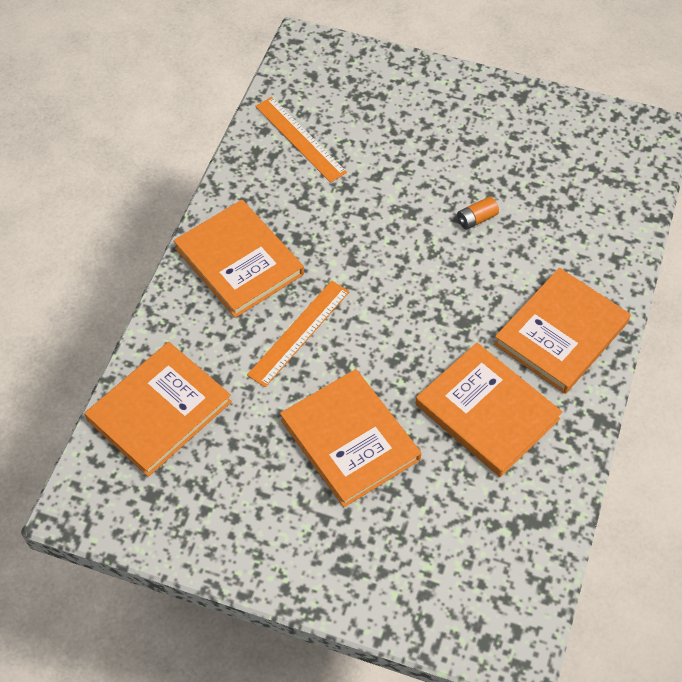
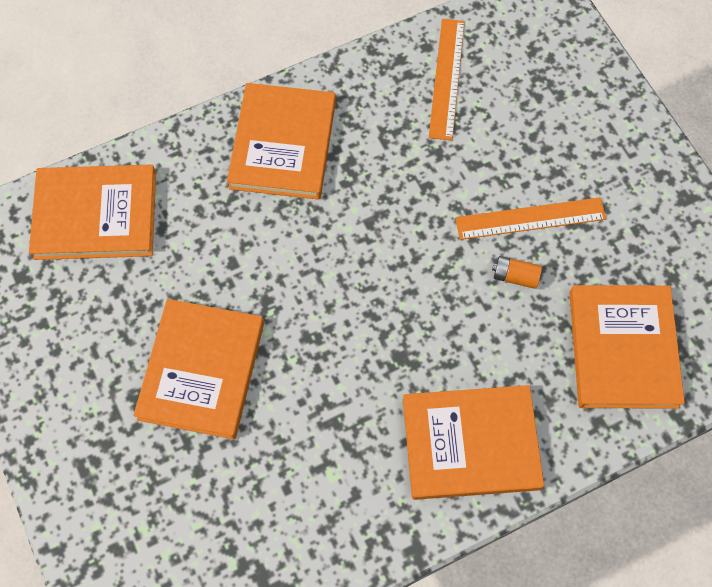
camera: 45 degrees right, 10 degrees up
(299, 333) = (262, 246): orange ruler -> orange ruler (530, 219)
(487, 412) = (331, 451): orange book -> orange book (623, 348)

